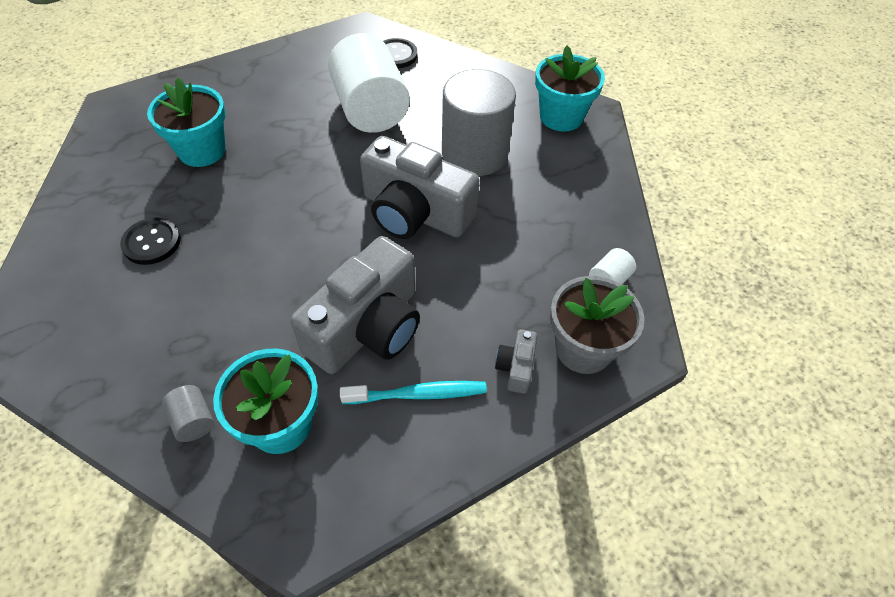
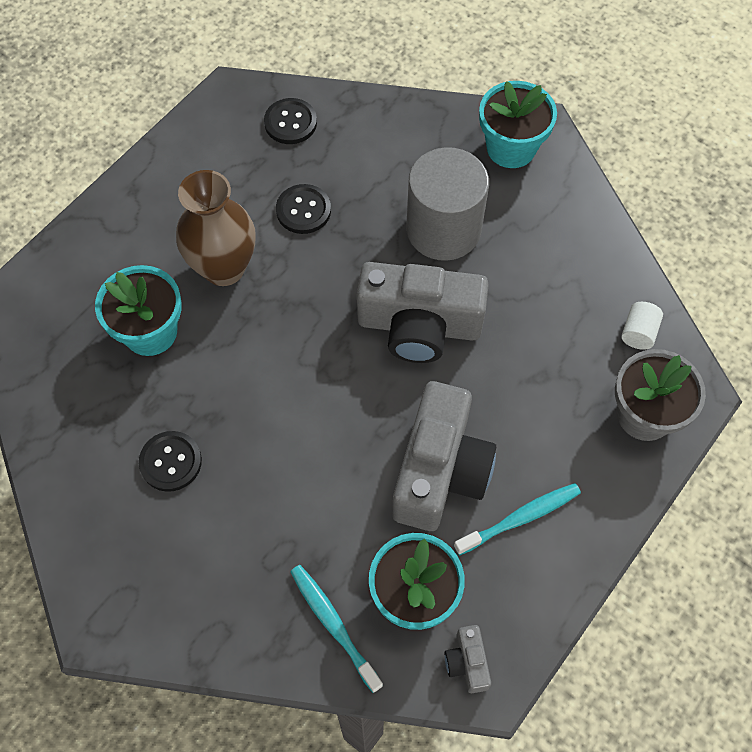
camera: 20 degrees left, 10 degrees up
(193, 421) = (333, 625): grey cylinder -> turquoise toothbrush
(285, 127) = (224, 268): none -> brown vase
(370, 109) = (303, 210): white cylinder -> black button
(516, 367) = (593, 457): grey camera -> grey camera (467, 662)

